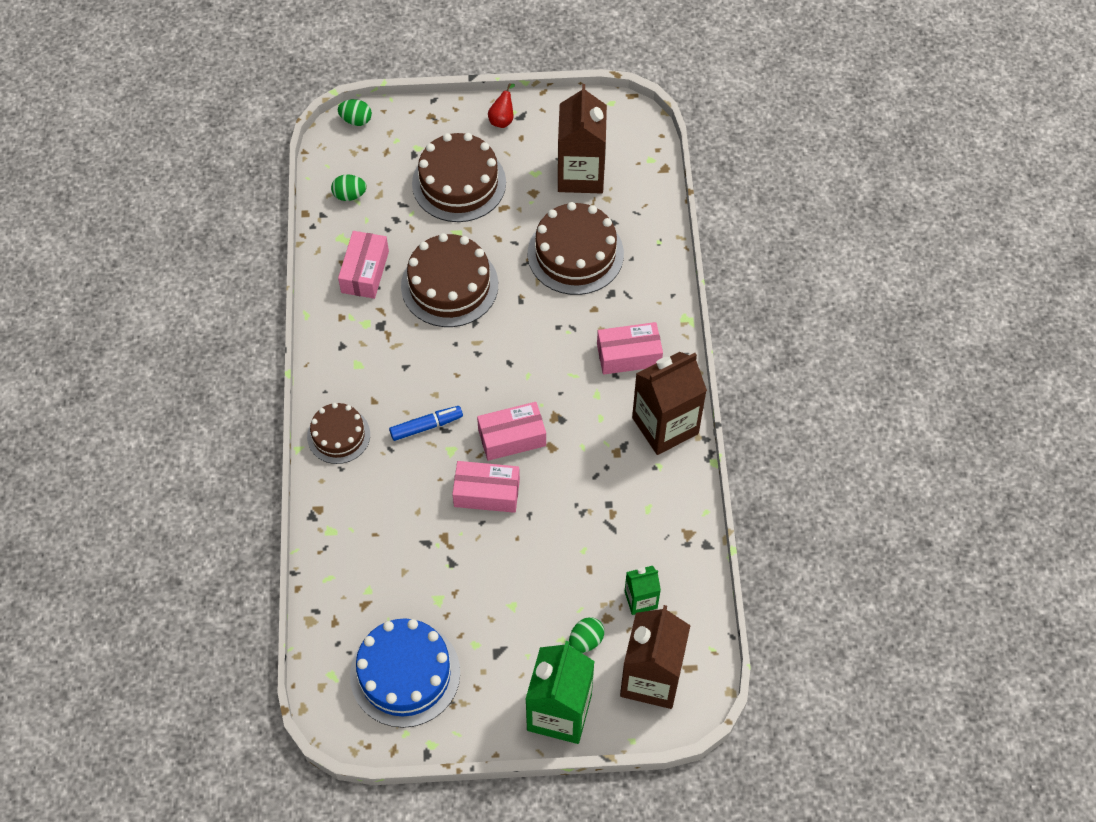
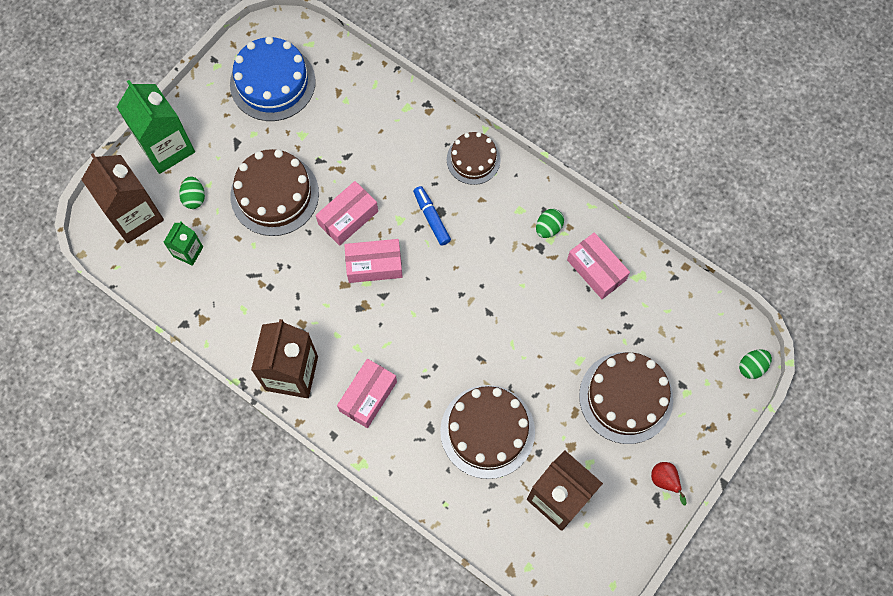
camera: 130 degrees right, 10 degrees up
(349, 195) = (678, 309): green egg -> green egg (548, 228)
(426, 426) = (431, 218): blue marker -> blue marker turned 135 degrees clockwise
(449, 285) = (535, 319): brown cake -> brown cake (274, 194)
(512, 437) = (374, 265): pink box -> pink box turned 60 degrees clockwise

